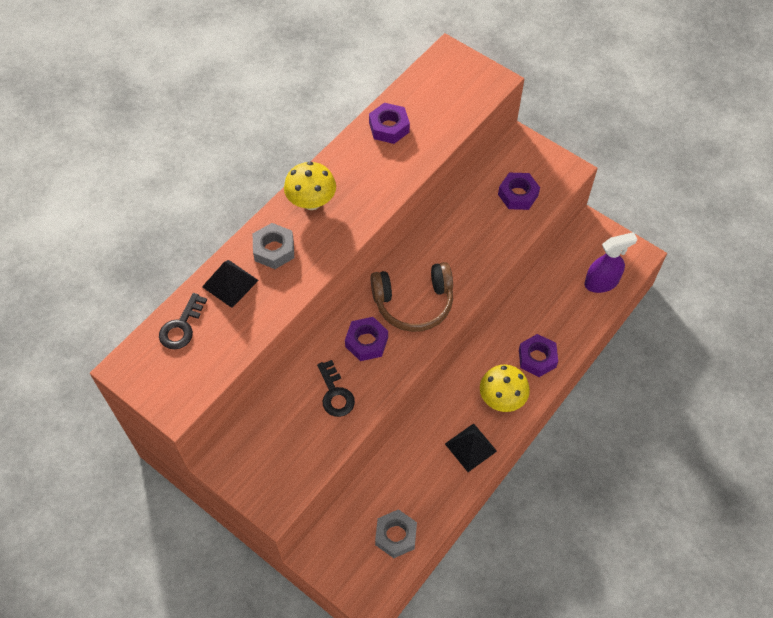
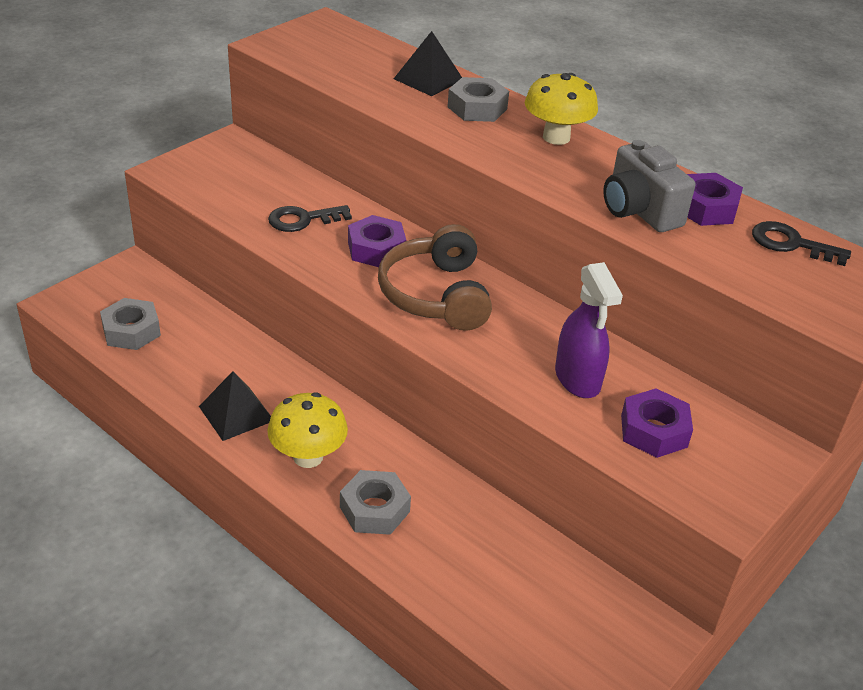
camera: 90 degrees right, 20 degrees down
(181, 326) = (372, 50): black key -> black key (791, 244)
(398, 161) = (639, 211): none -> grey camera
(537, 358) = (374, 509): purple nut -> grey nut
(601, 282) = (527, 628): purple spray bottle -> purple spray bottle (577, 379)

